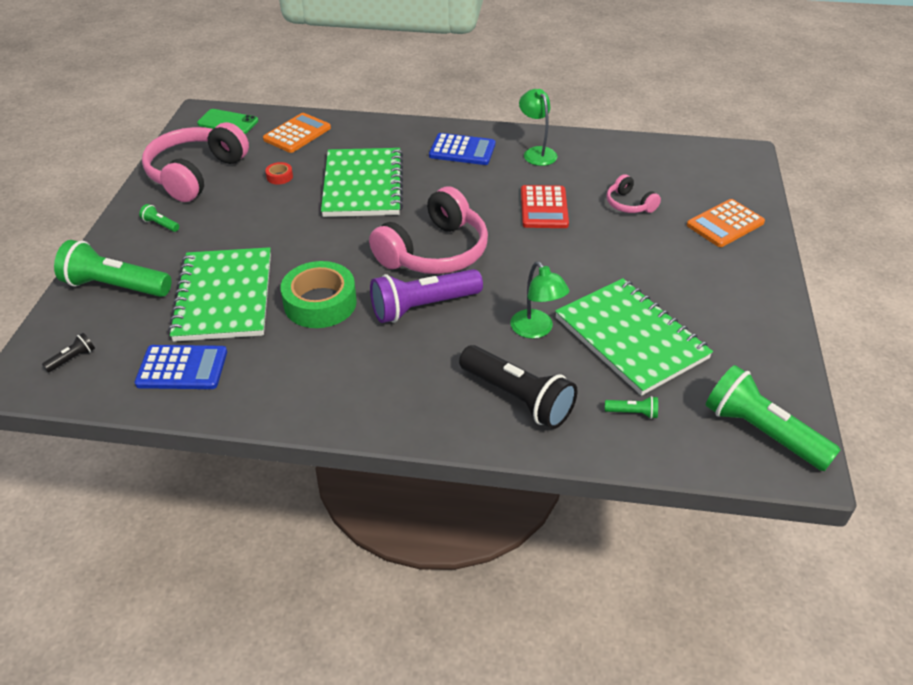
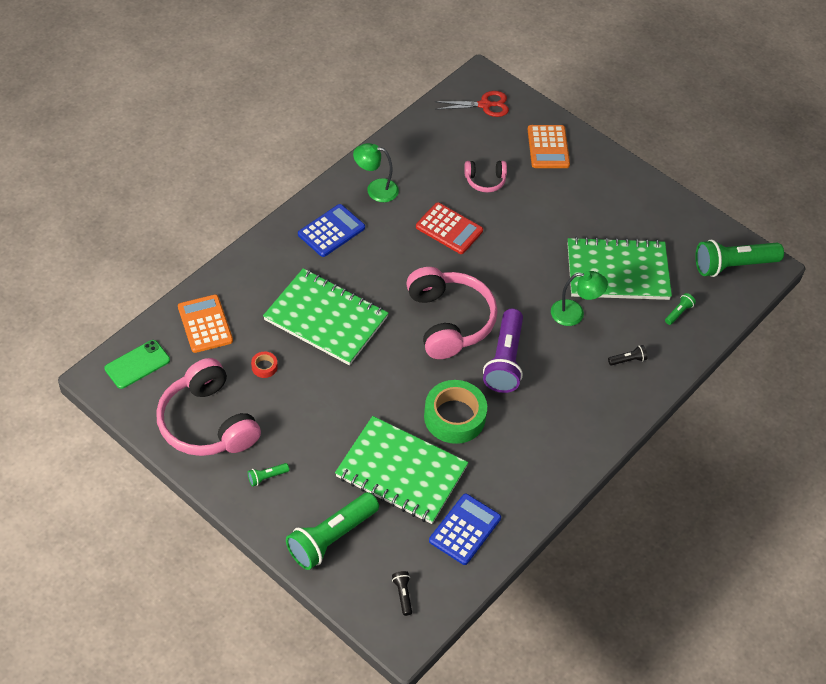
camera: 60 degrees left, 10 degrees up
(518, 398) = (628, 360): black flashlight -> black flashlight, size x0.42
(717, 168) = (485, 105): none -> red scissors

